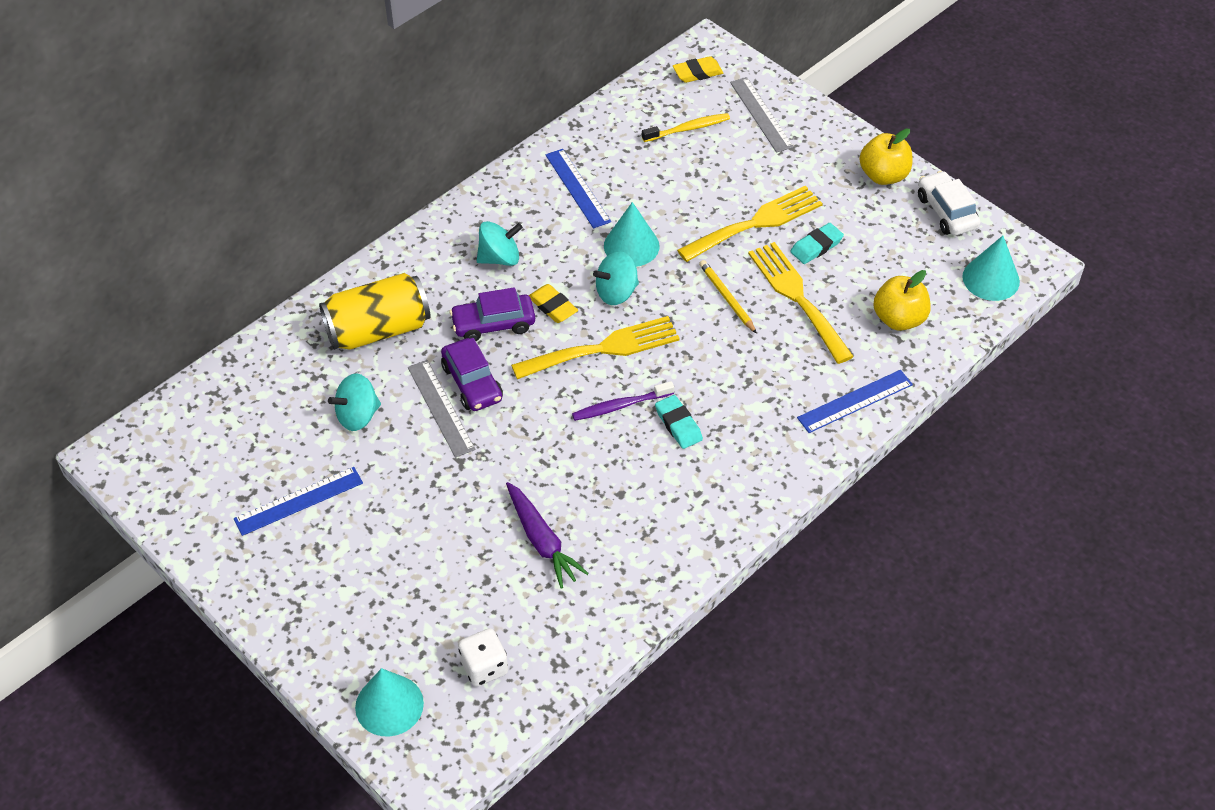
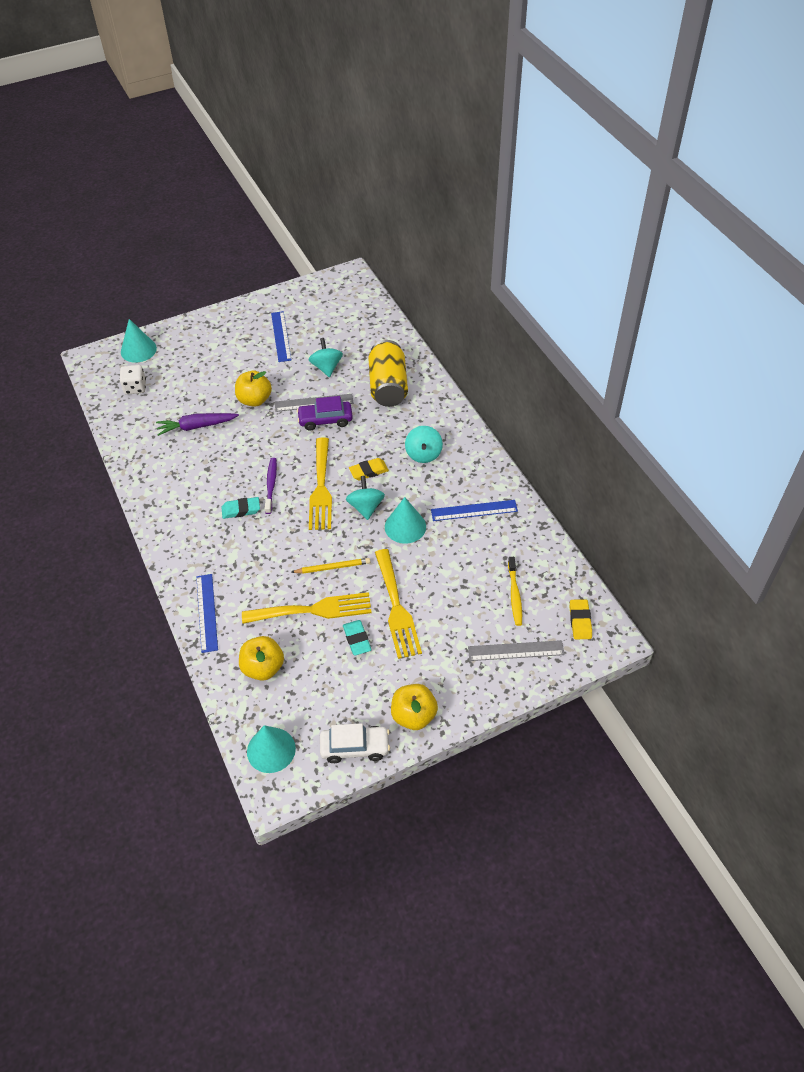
camera: 110 degrees right, 0 degrees up
(459, 485) = (254, 400): none -> yellow apple
(493, 324) = (367, 439): purple car -> none

